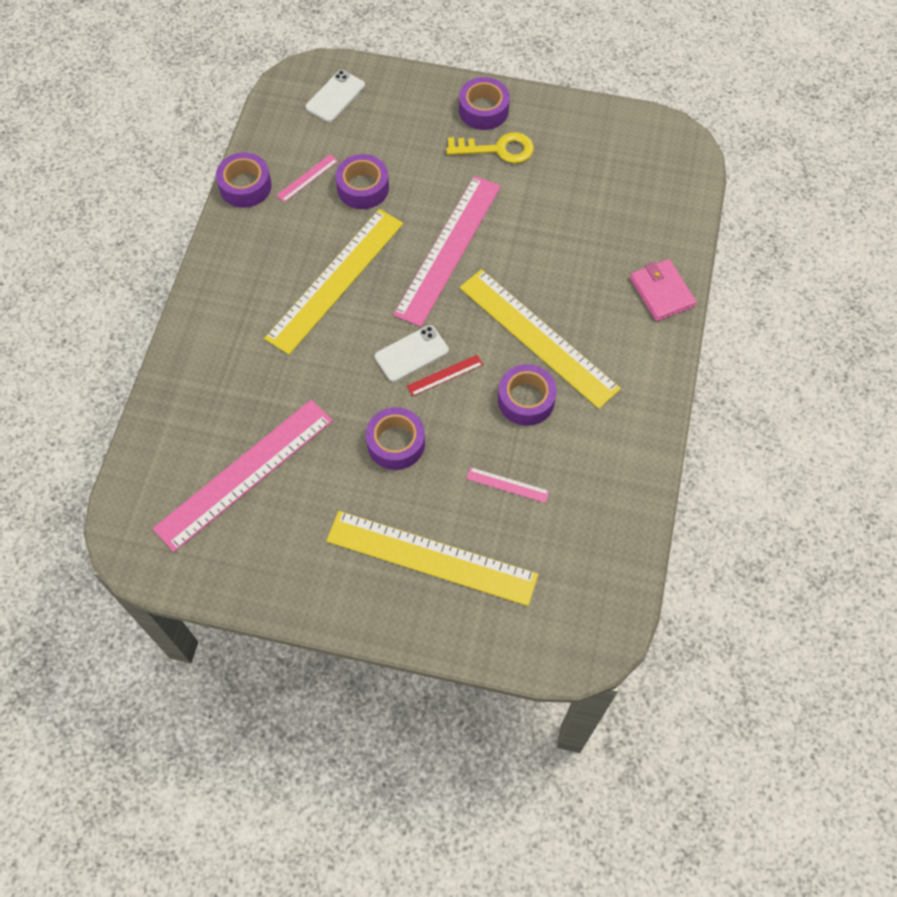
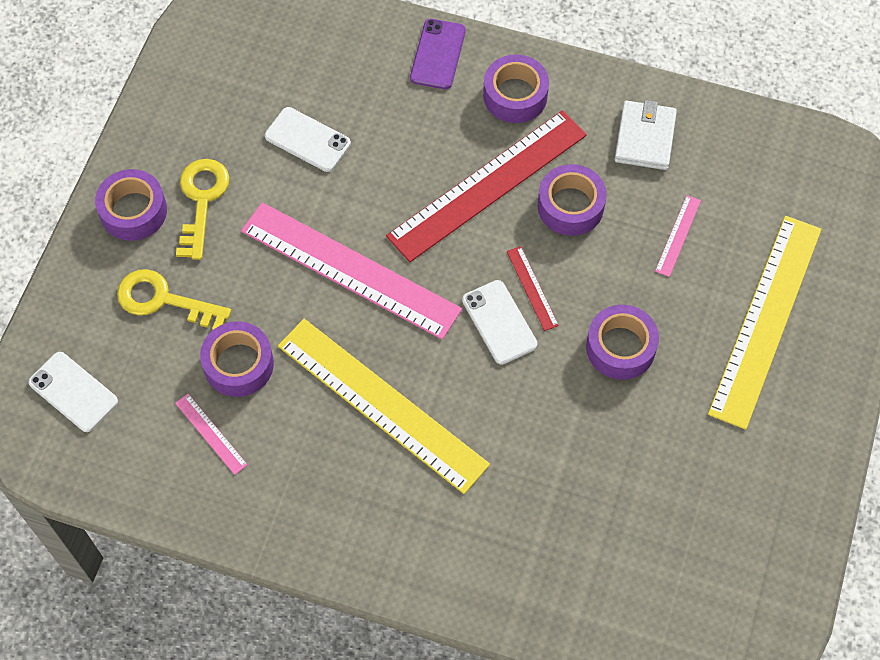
camera: 85 degrees left, 0 degrees up
(245, 186) = (212, 515): purple tape -> purple tape (515, 95)
(245, 474) = (656, 520): pink ruler -> none
(411, 137) = (164, 300): none -> yellow key
(538, 337) = (487, 185): yellow ruler -> red ruler
(562, 210) = (307, 140): none -> white phone
(604, 455) = (644, 138): none -> white wallet
(661, 292) = (438, 54): pink wallet -> purple phone

